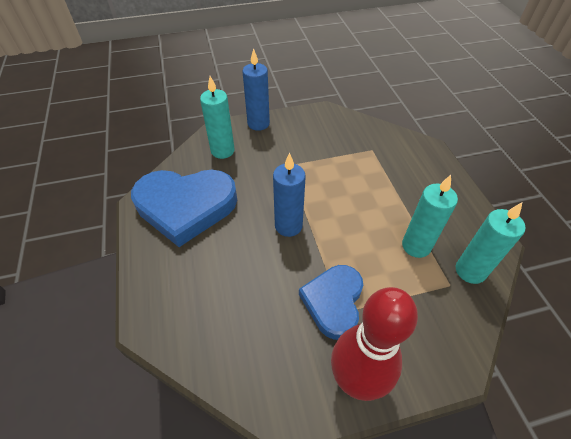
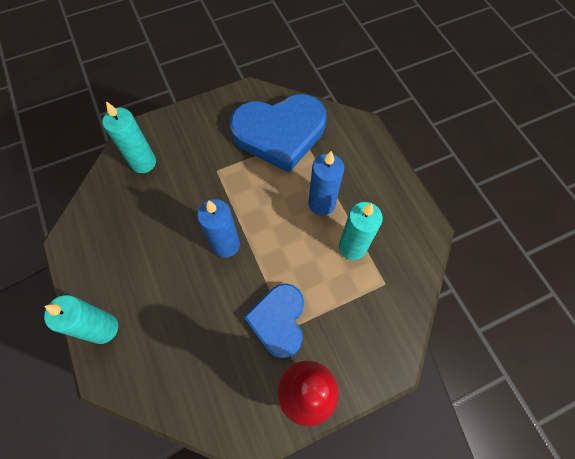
camera: 10 degrees left, 15 degrees up
(186, 206) = (116, 239): blue heart -> blue heart (279, 133)
(258, 124) = (177, 120): blue candle -> blue candle (321, 204)
(470, 271) = (403, 266): turquoise candle -> turquoise candle (103, 328)

